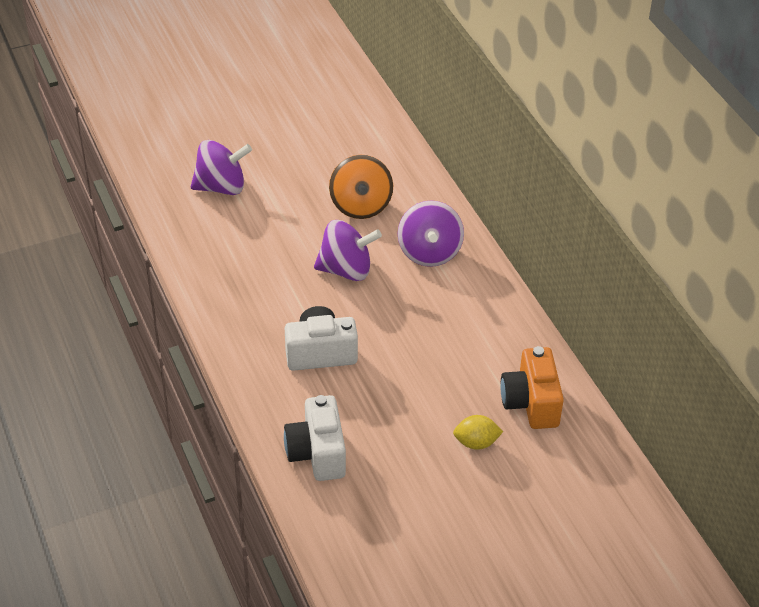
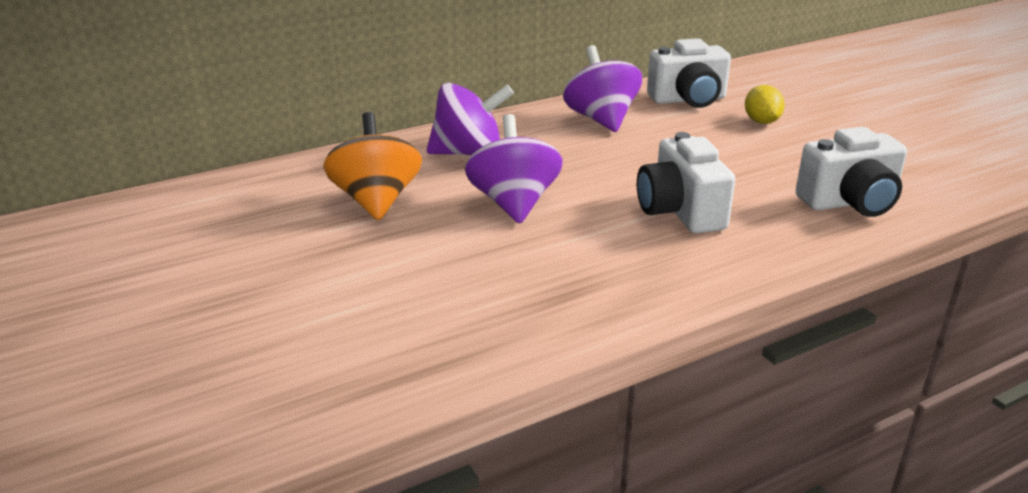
camera: 95 degrees left, 15 degrees down
(221, 187) = (319, 329): purple spinning top -> purple spinning top (601, 119)
(361, 206) = (376, 201): orange spinning top -> orange spinning top turned 90 degrees counterclockwise
(531, 403) = (688, 100): orange camera -> white camera

